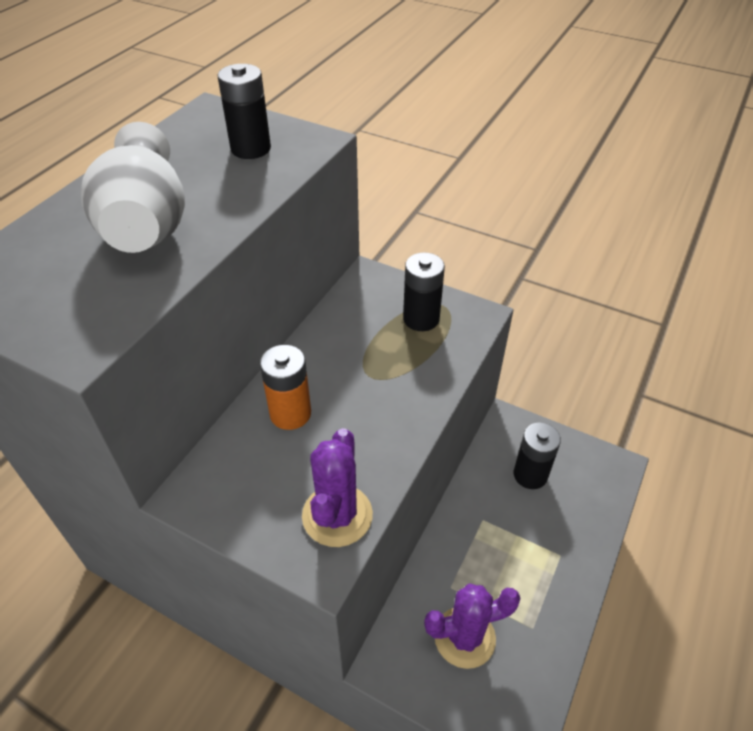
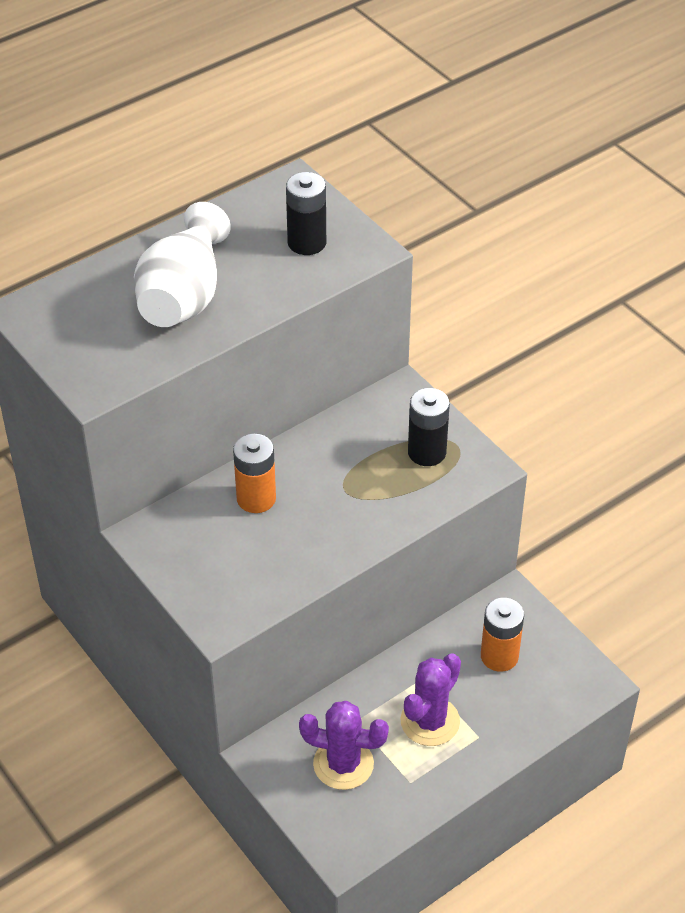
camera: 25 degrees right, 0 degrees up
(337, 515) = (250, 594): purple cactus -> purple cactus (430, 721)
(530, 475) = (499, 656): black battery -> orange battery

